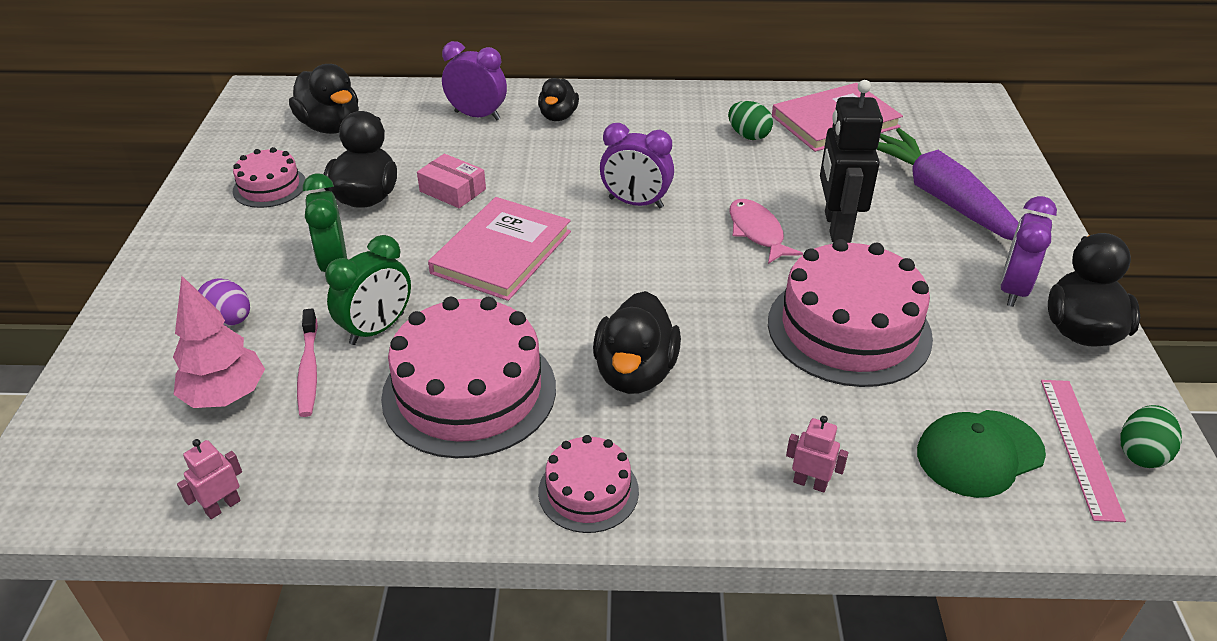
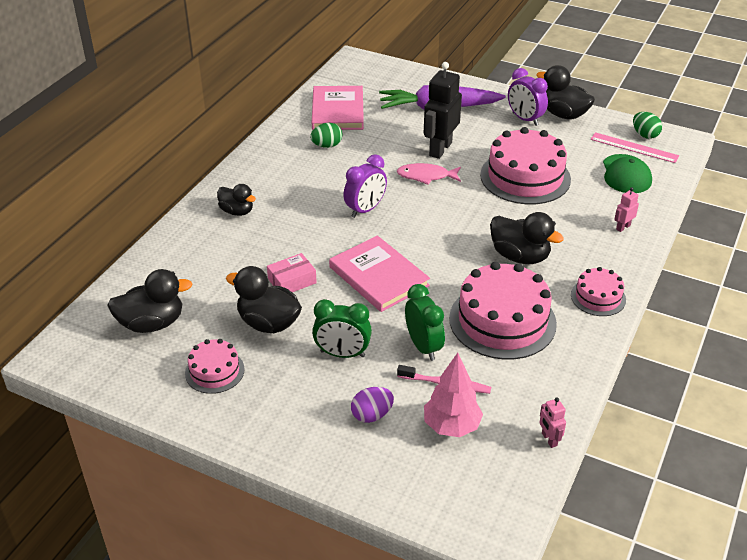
camera: 65 degrees left, 0 degrees up
(477, 116) = (202, 247): purple clock -> none
(836, 227) = (440, 149): black robot -> black robot turned 90 degrees clockwise

